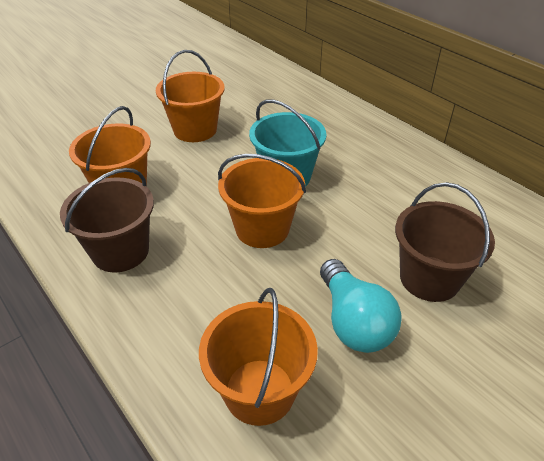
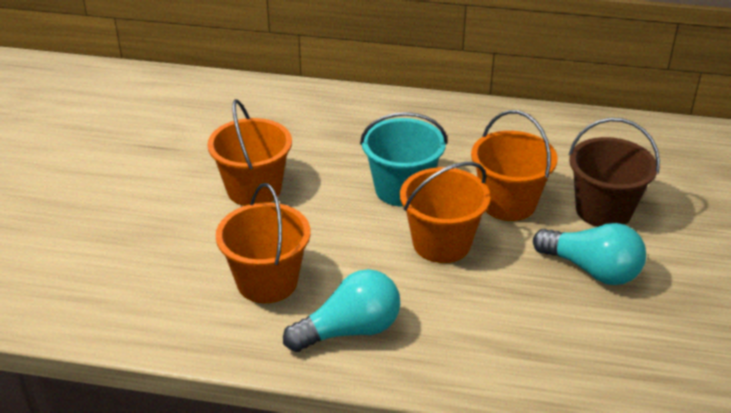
camera: 40 degrees left, 5 degrees down
(120, 251) = (349, 330): brown bucket -> turquoise light bulb
(259, 391) = (591, 352): orange bucket -> orange bucket (508, 203)

